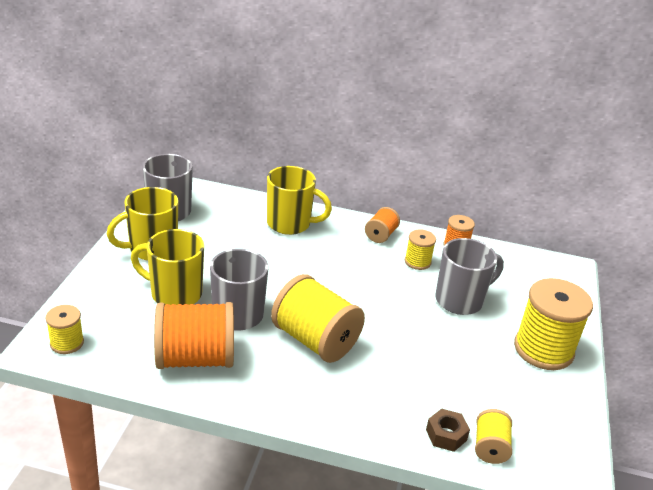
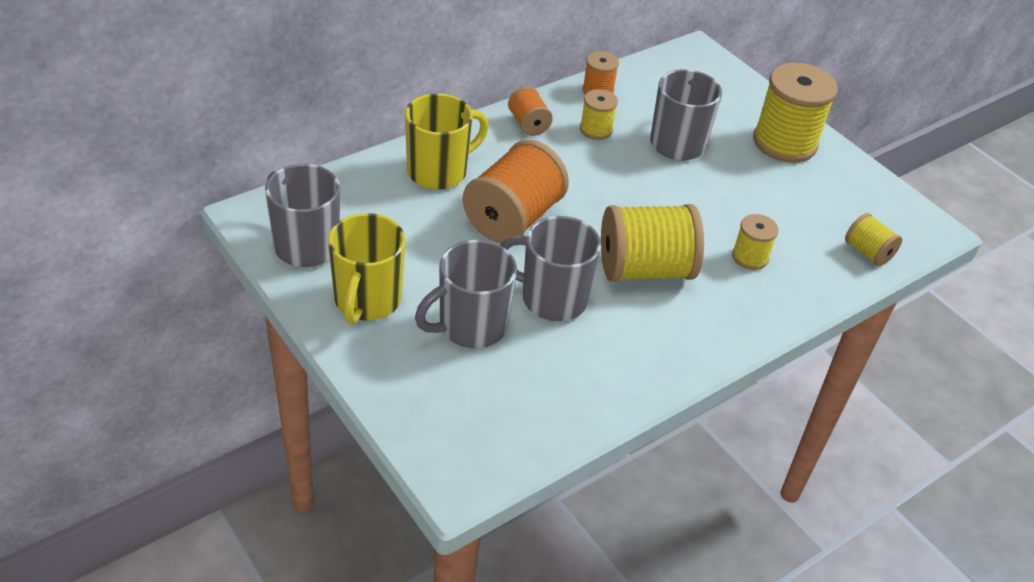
camera: 50 degrees left, 10 degrees up
(67, 343) = (472, 457): yellow spool -> yellow spool (750, 257)
(175, 294) = (471, 326): yellow mug -> grey mug
(195, 358) = (593, 368): orange spool -> orange spool (513, 218)
(446, 435) = (834, 267): brown nut -> none

